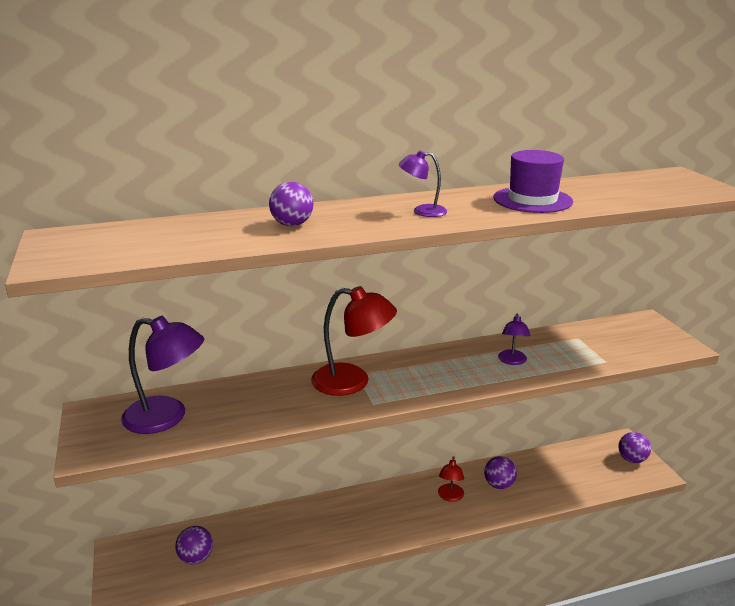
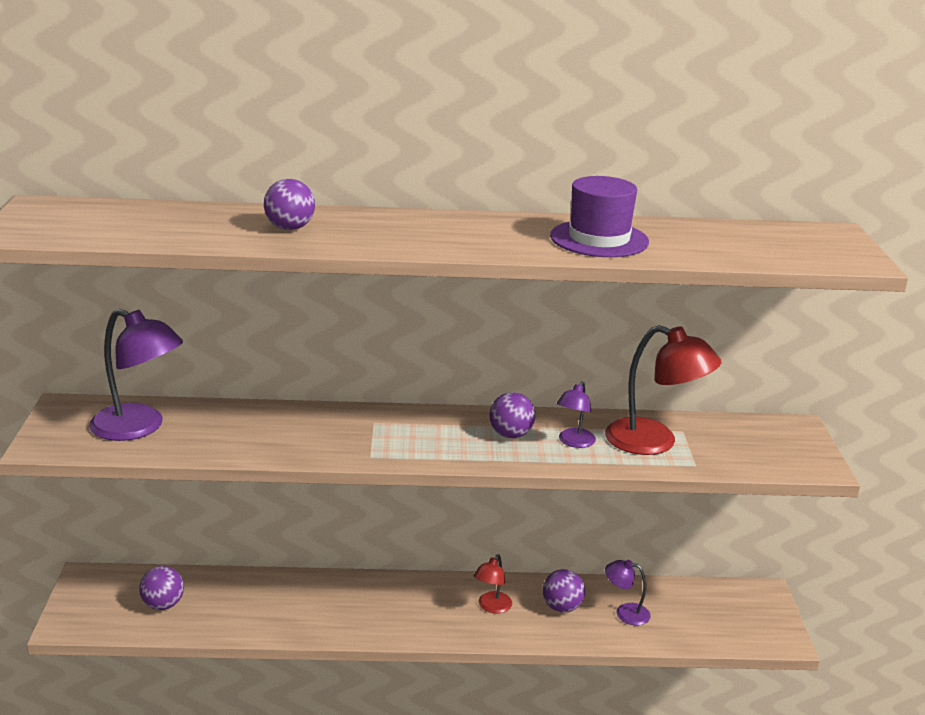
camera: 15 degrees right, 0 degrees up
(352, 382) = (363, 429): red lamp -> red lamp (655, 442)
(422, 211) = (450, 234): purple lamp -> purple lamp (625, 612)
(632, 459) = (761, 616): purple ball -> purple ball (510, 435)

